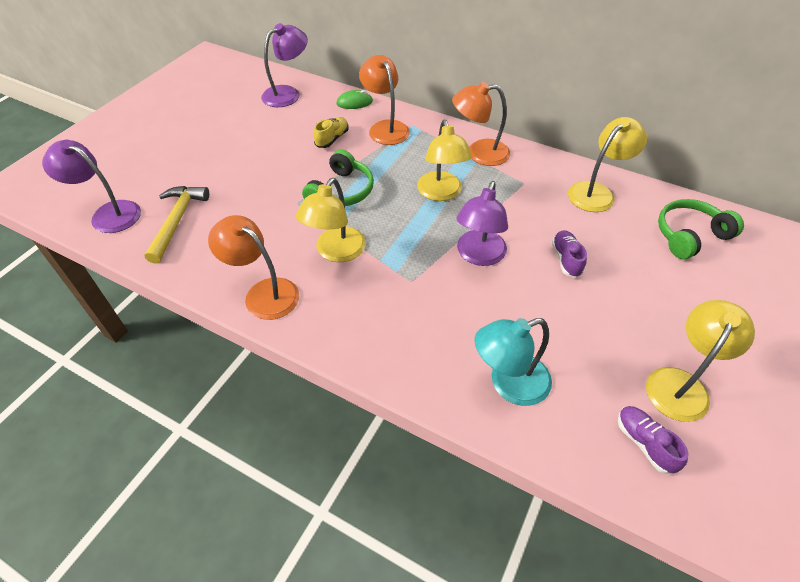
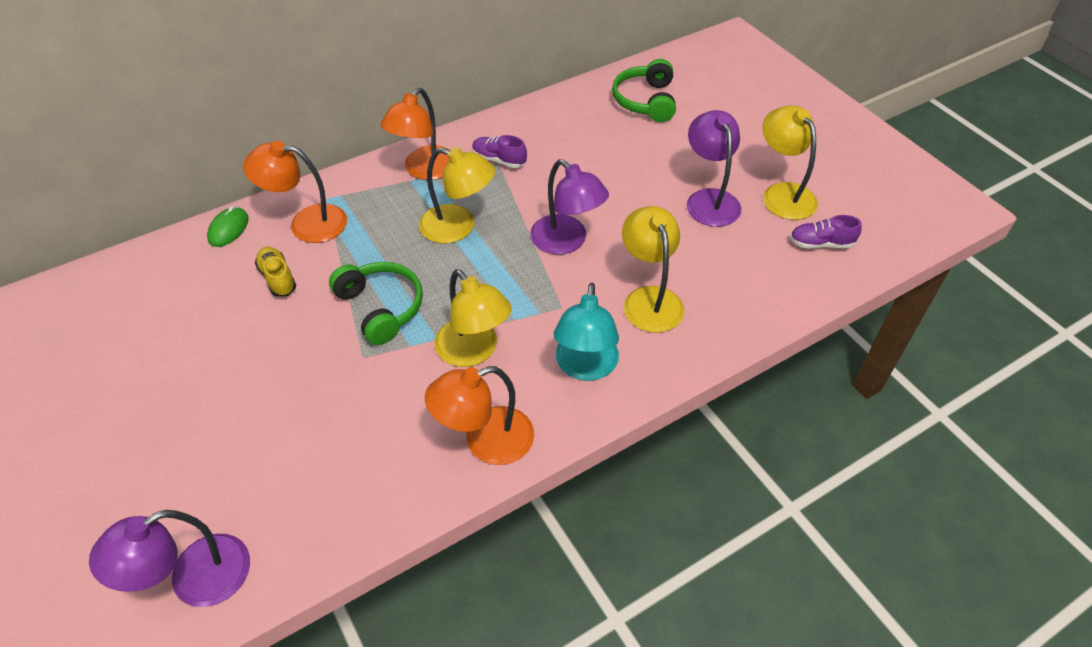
camera: 60 degrees left, 0 degrees up
(177, 221) = (286, 496): yellow hammer -> none
(288, 93) = (134, 285): purple lamp -> purple lamp (709, 199)
(509, 384) = (723, 294): turquoise lamp -> turquoise lamp (585, 367)
(566, 259) = (616, 187): purple shoe -> purple shoe (499, 160)
(596, 192) = (551, 123): yellow lamp -> yellow lamp (649, 299)

